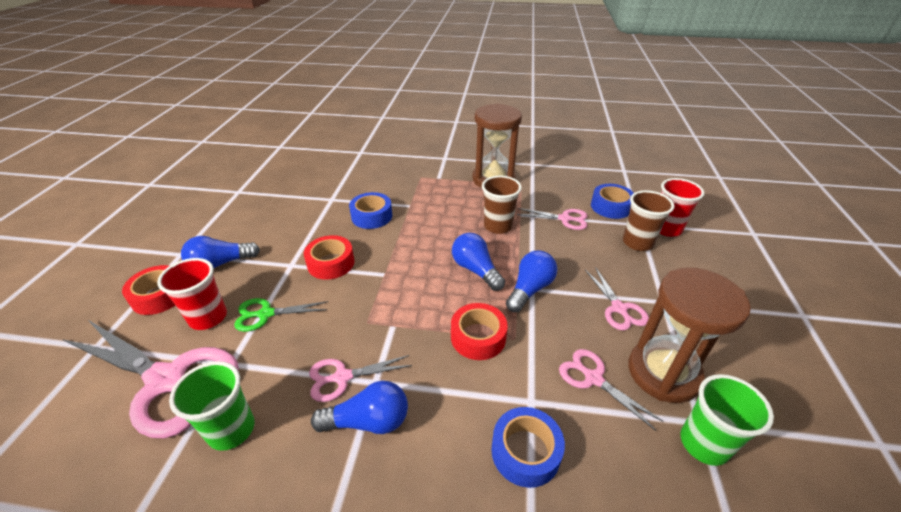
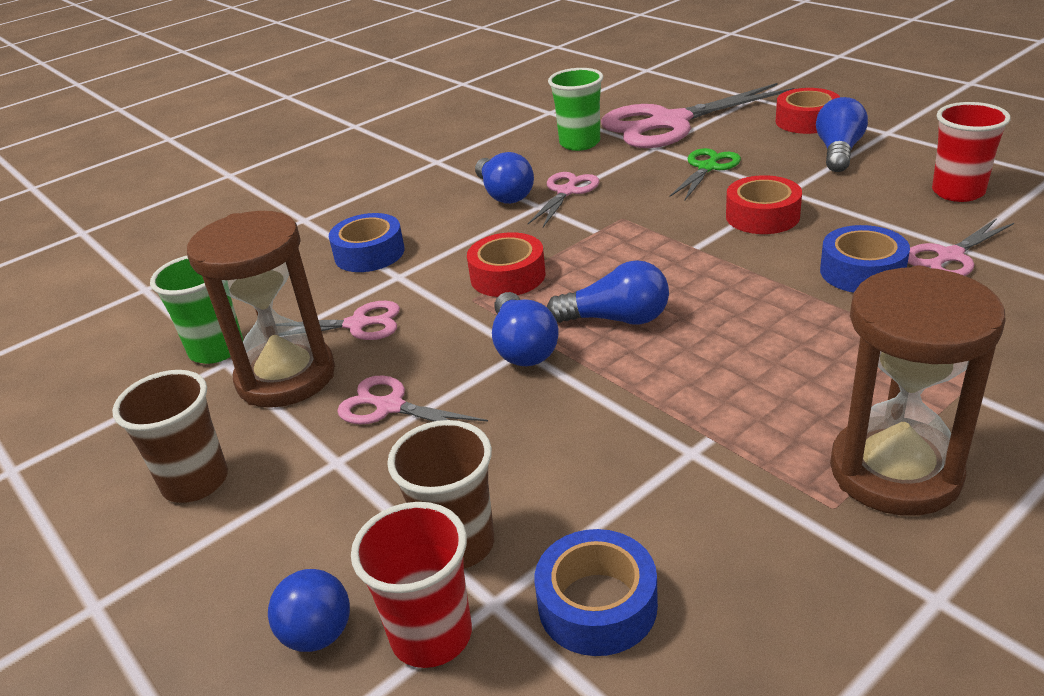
camera: 135 degrees right, 5 degrees down
(208, 317) = (738, 141): red cup -> red cup (958, 192)
(368, 421) = (504, 194): blue light bulb -> blue light bulb turned 60 degrees counterclockwise
(498, 226) = (701, 389): brown cup -> brown cup (195, 482)
(564, 219) = (634, 491): pink scissors -> pink scissors (950, 256)
(705, 250) = (318, 634): none -> blue ball

